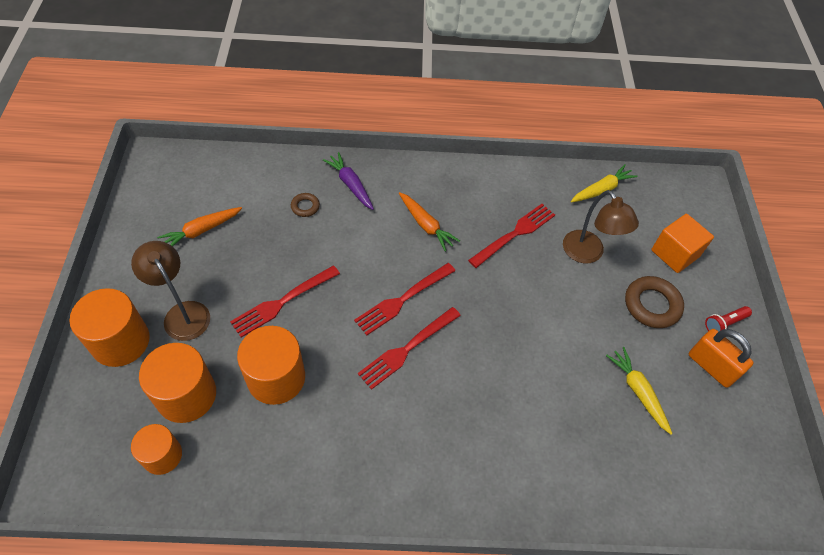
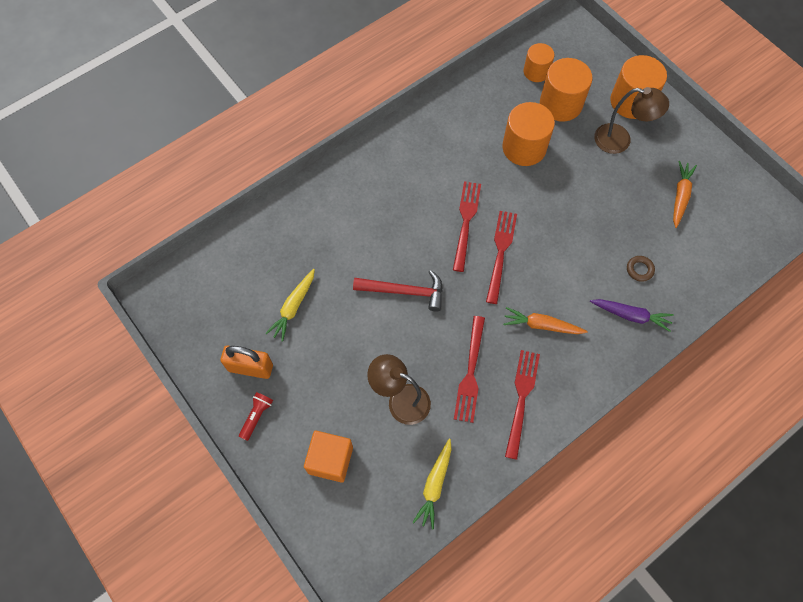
camera: 145 degrees right, 10 degrees up
(282, 302) = (572, 191): red fork -> red fork (521, 398)
(519, 329) = (405, 291): none -> red hammer
(638, 392) = (293, 307): yellow carrot -> yellow carrot turned 90 degrees clockwise
(652, 305) = (322, 389): brown ring -> none

